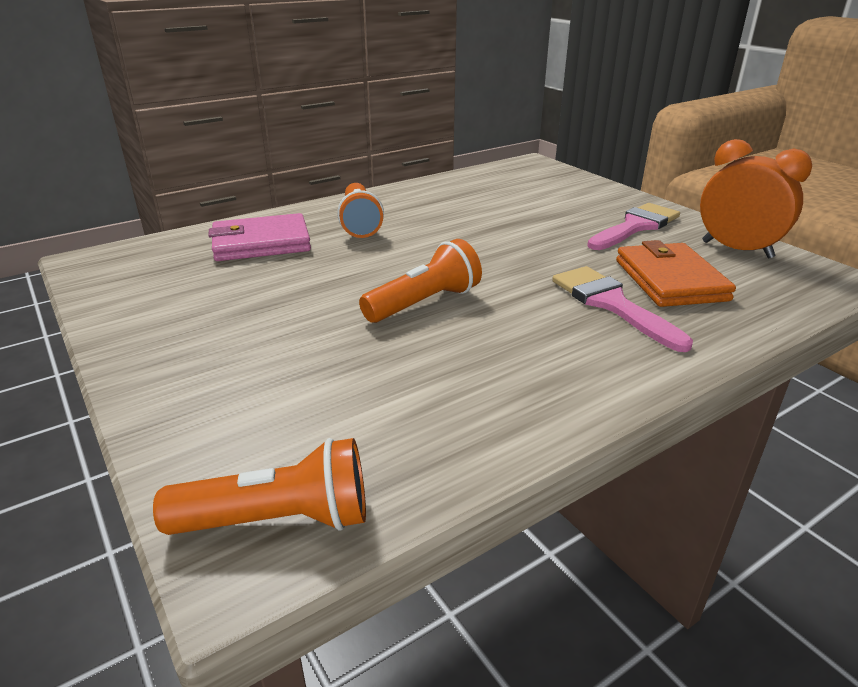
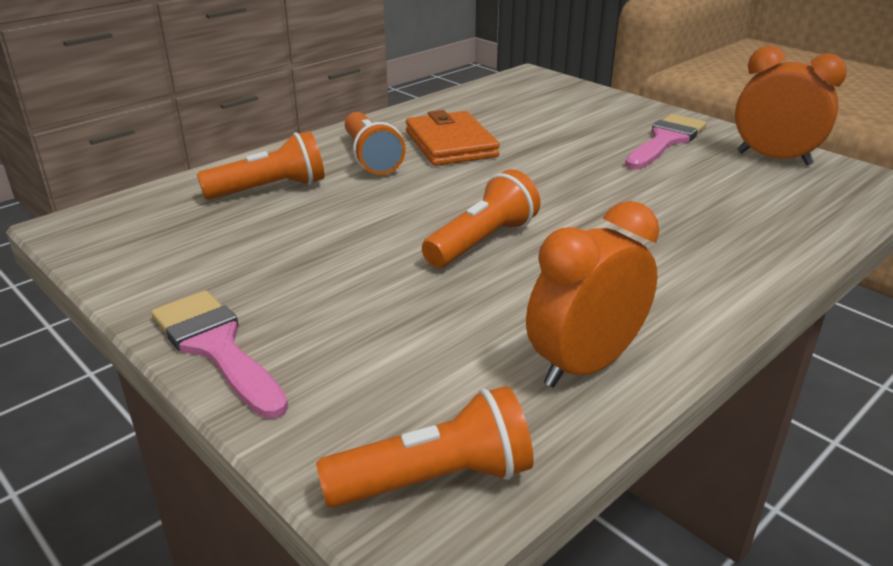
camera: 10 degrees left, 0 degrees up
(261, 243) = (269, 189): pink wallet -> orange flashlight
(469, 427) = (584, 365): none -> orange clock
(611, 304) = (673, 226): pink brush -> pink brush (216, 347)
(670, 280) = (721, 196): orange wallet -> orange wallet (451, 144)

